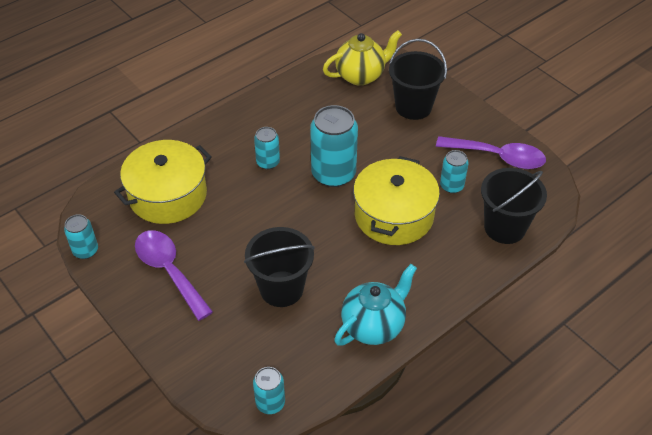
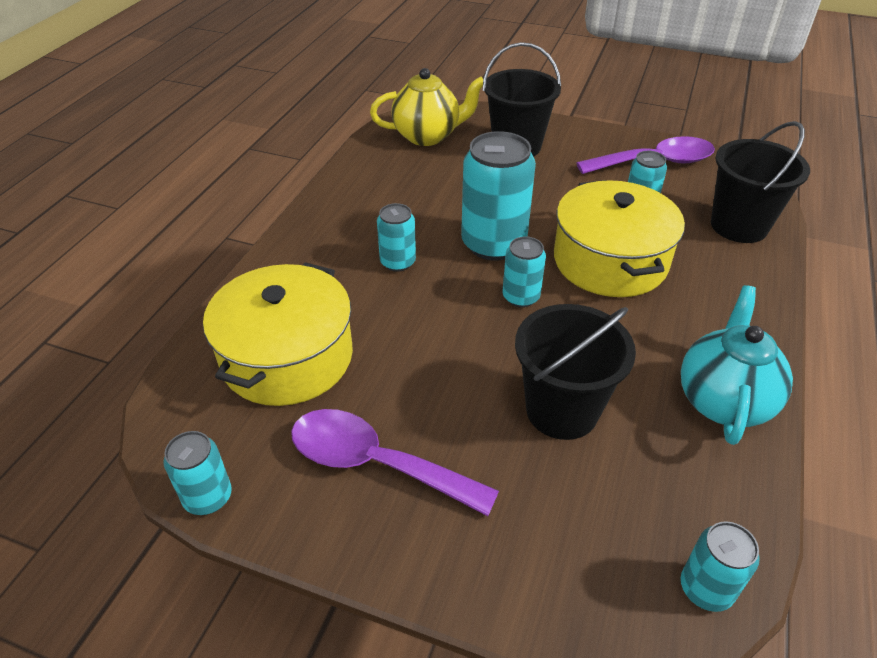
camera: 30 degrees left, 5 degrees down
(318, 215) = (521, 297): none -> turquoise can
(361, 76) = (427, 136): yellow teapot -> yellow teapot turned 45 degrees clockwise

